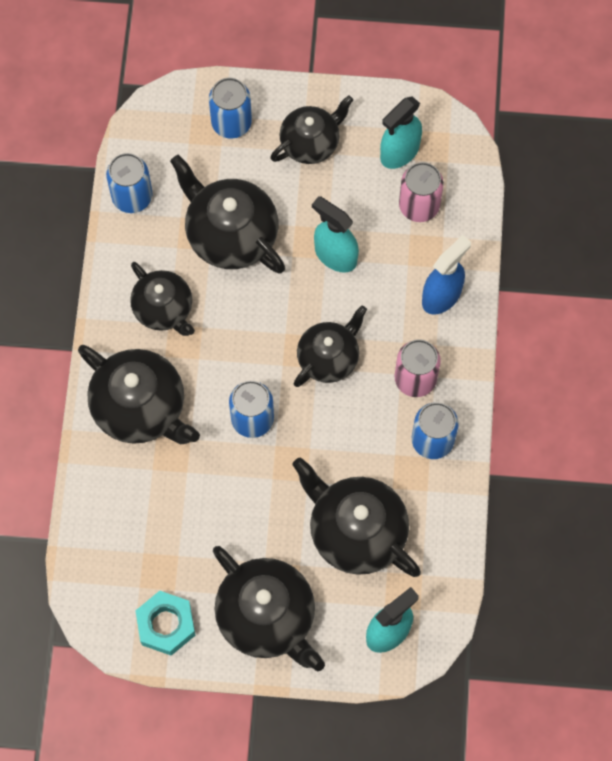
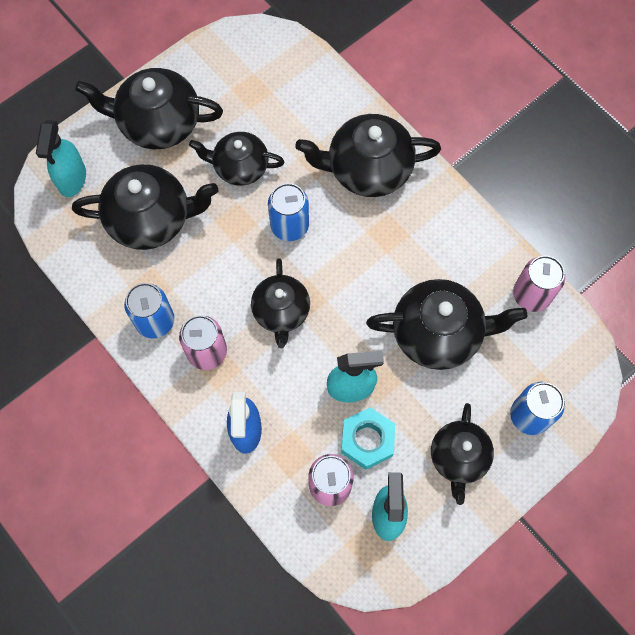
camera: 135 degrees right, 0 degrees up
(132, 197) = (531, 295): blue can -> pink can
(164, 309) = (424, 241): black teapot -> black teapot (240, 167)
(166, 625) = (215, 67): turquoise nut -> turquoise nut (367, 440)

